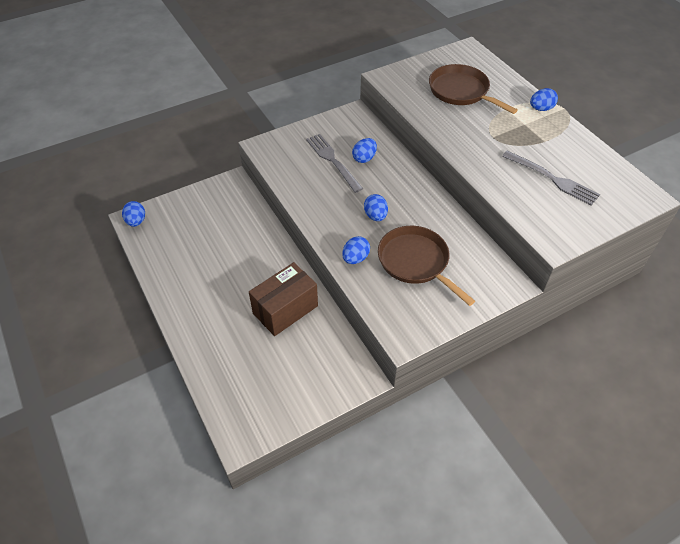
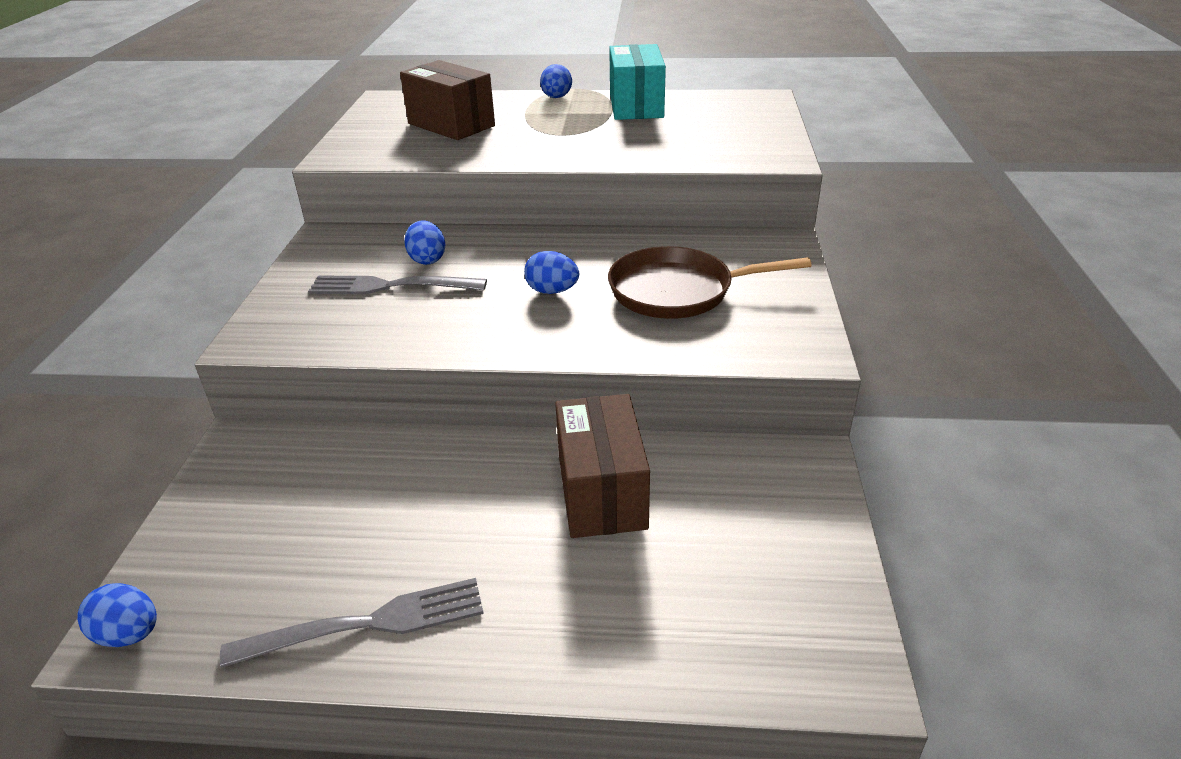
camera: 55 degrees left, 15 degrees down
(355, 258) = (615, 338): blue egg -> none
(461, 91) = (451, 125): brown pan -> brown box
(552, 179) = (678, 128): grey fork -> grey fork (367, 624)
(565, 146) = (636, 106): none -> turquoise box

